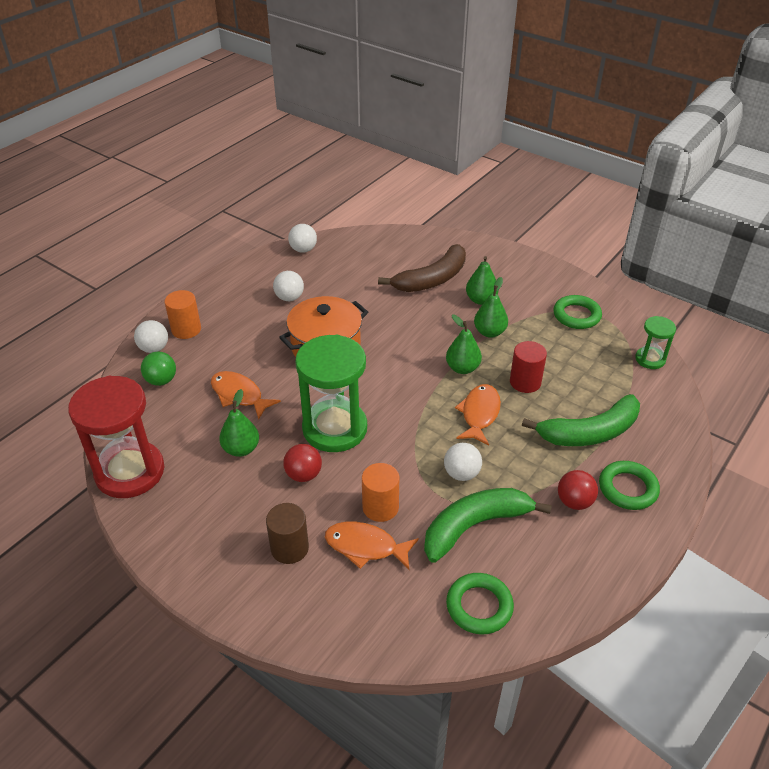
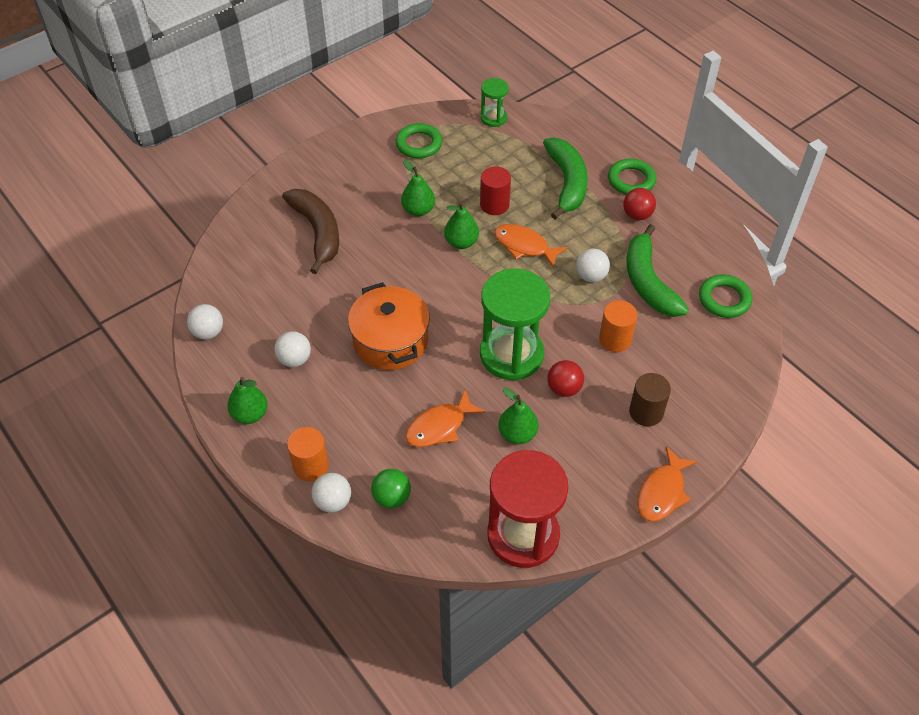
camera: 75 degrees left, 10 degrees up
(365, 547) = (655, 358): orange fish -> orange fish (662, 492)
(481, 300) = (367, 203): green pear -> green pear (250, 414)

